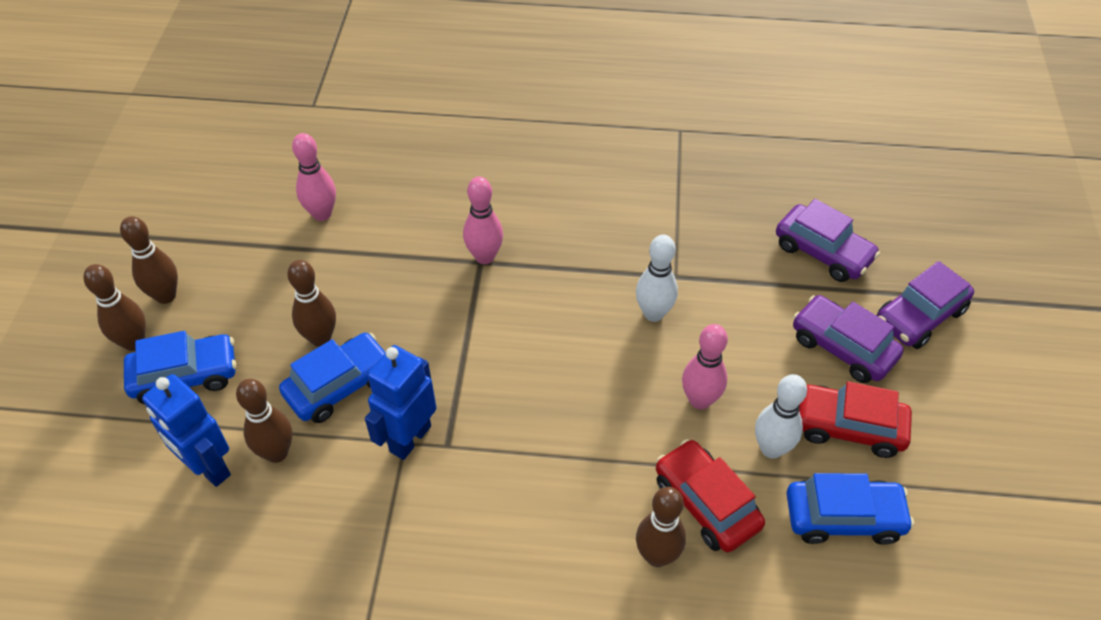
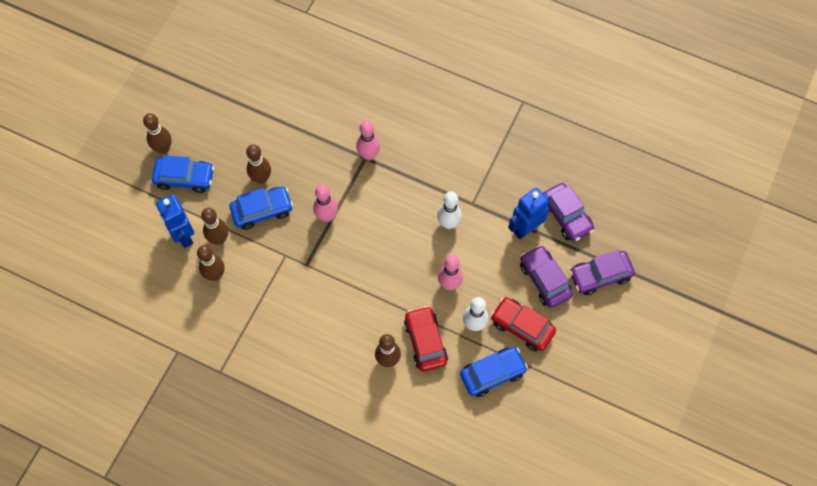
camera: 20 degrees right, 15 degrees up
(166, 296) = (187, 124): brown bowling pin -> brown bowling pin (215, 275)
(322, 214) = (287, 96): pink bowling pin -> pink bowling pin (326, 216)
(409, 438) = (288, 254): blue robot -> blue robot (525, 228)
(843, 517) = (492, 374): blue car -> blue car turned 45 degrees counterclockwise

